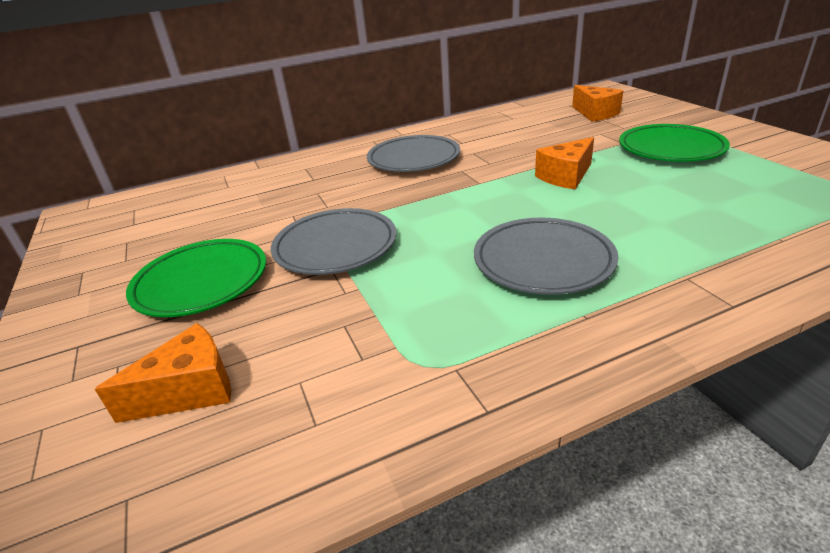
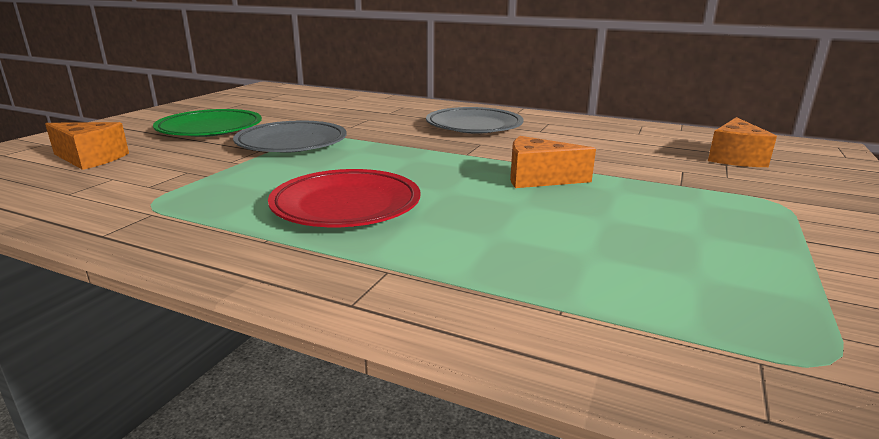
camera: 45 degrees right, 10 degrees down
(543, 261) = (346, 205): grey plate -> red plate
(670, 149) = (716, 209): green plate -> none

